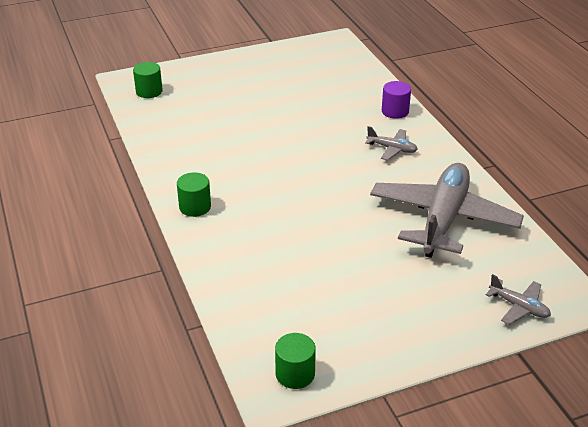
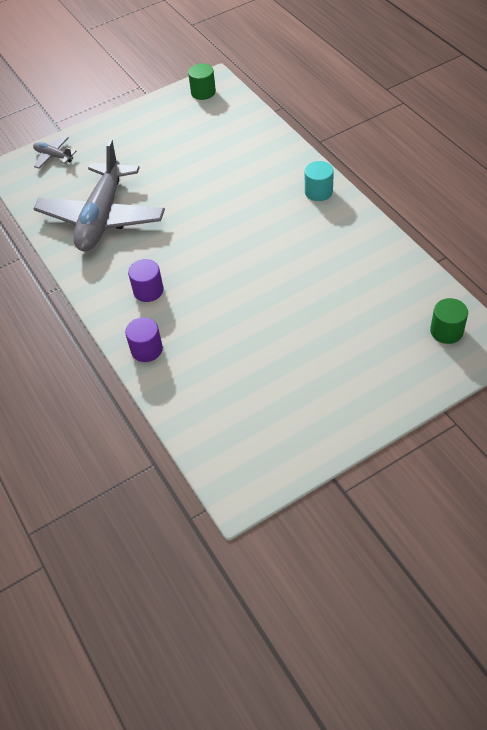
camera: 175 degrees right, 15 degrees up
(195, 207) = (318, 192): green cylinder -> turquoise cylinder
(392, 149) = (148, 290): grey plane -> purple cylinder

